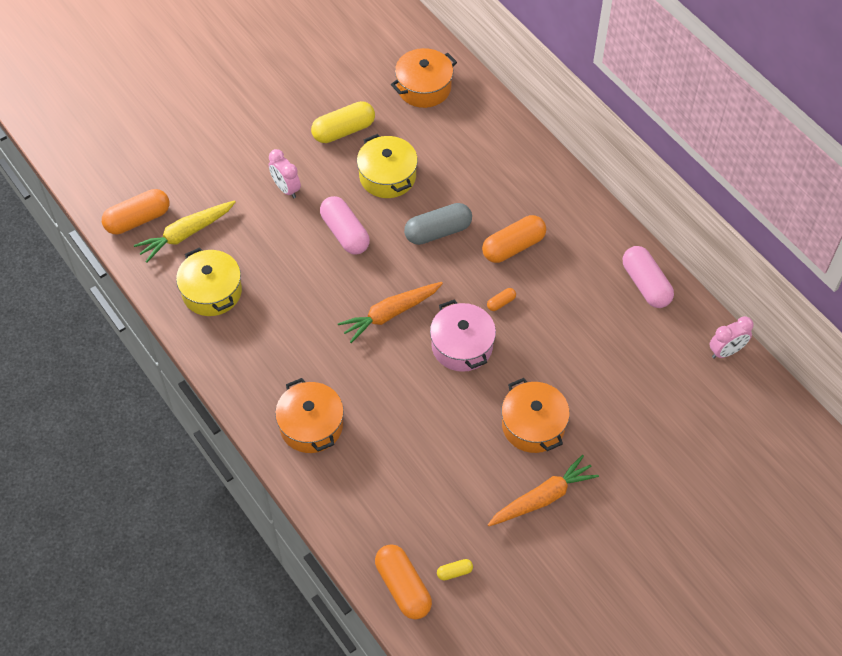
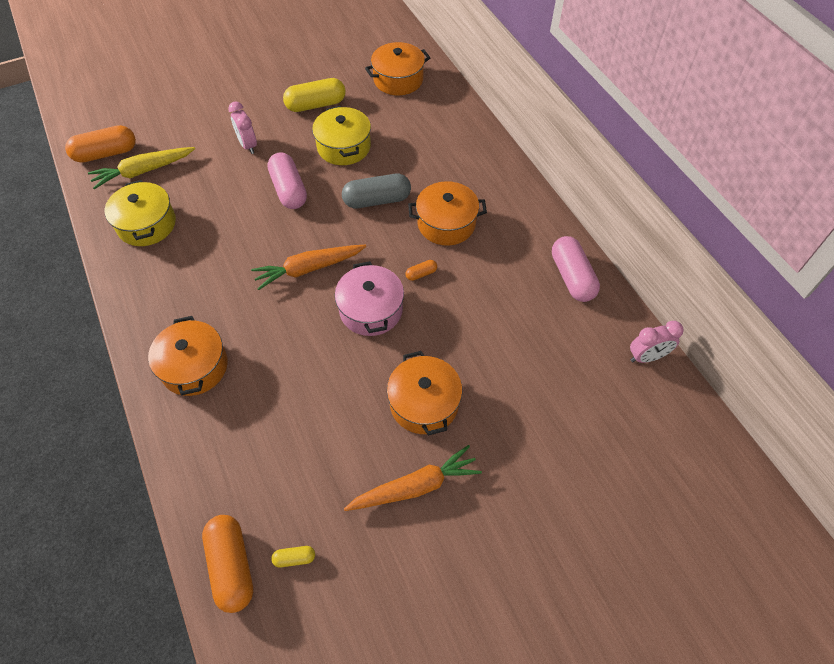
camera: 10 degrees right, 0 degrees up
(513, 247) = (446, 223): orange capsule -> orange pot

